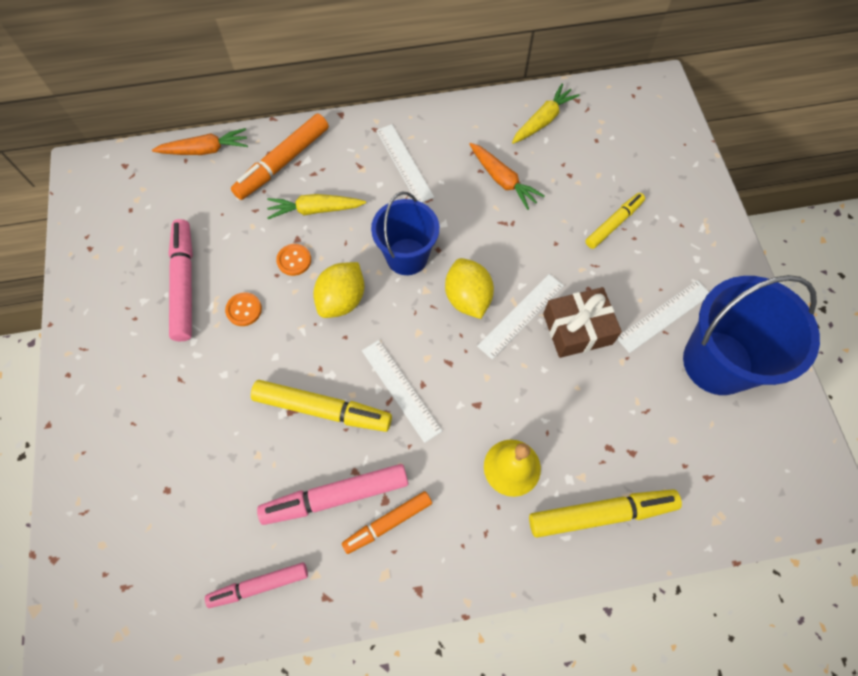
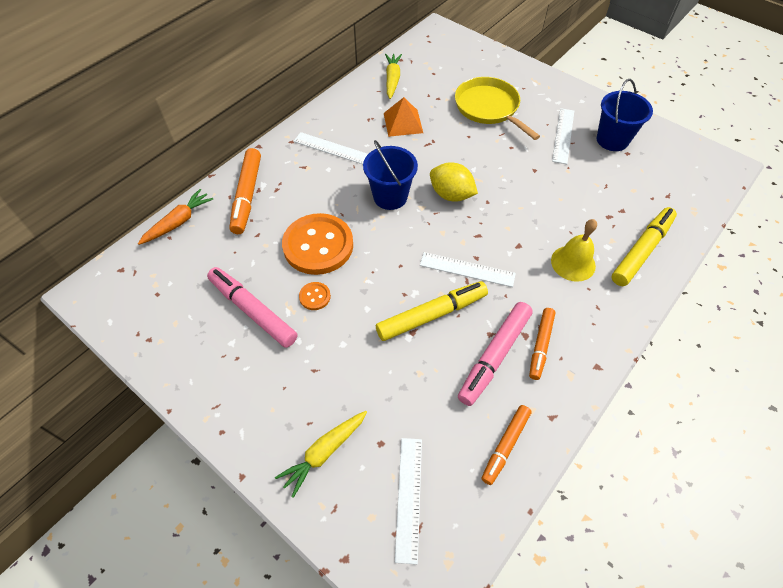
camera: 40 degrees left, 10 degrees down
(259, 585) = (505, 446): pink marker -> orange marker
(294, 260) = (318, 245): orange button -> orange button, size x2.39
(315, 210) = (301, 208): yellow carrot -> yellow carrot (324, 452)
(342, 300) = (375, 246): yellow lemon -> none
(502, 180) = (403, 122): orange carrot -> orange pyramid
(521, 315) = (491, 184): white ruler -> white ruler (408, 497)
(577, 329) = (528, 170): brown gift -> none
(613, 224) = (488, 108): yellow marker -> yellow pan
(717, 362) = (612, 140): blue bucket -> blue bucket, size x0.66

